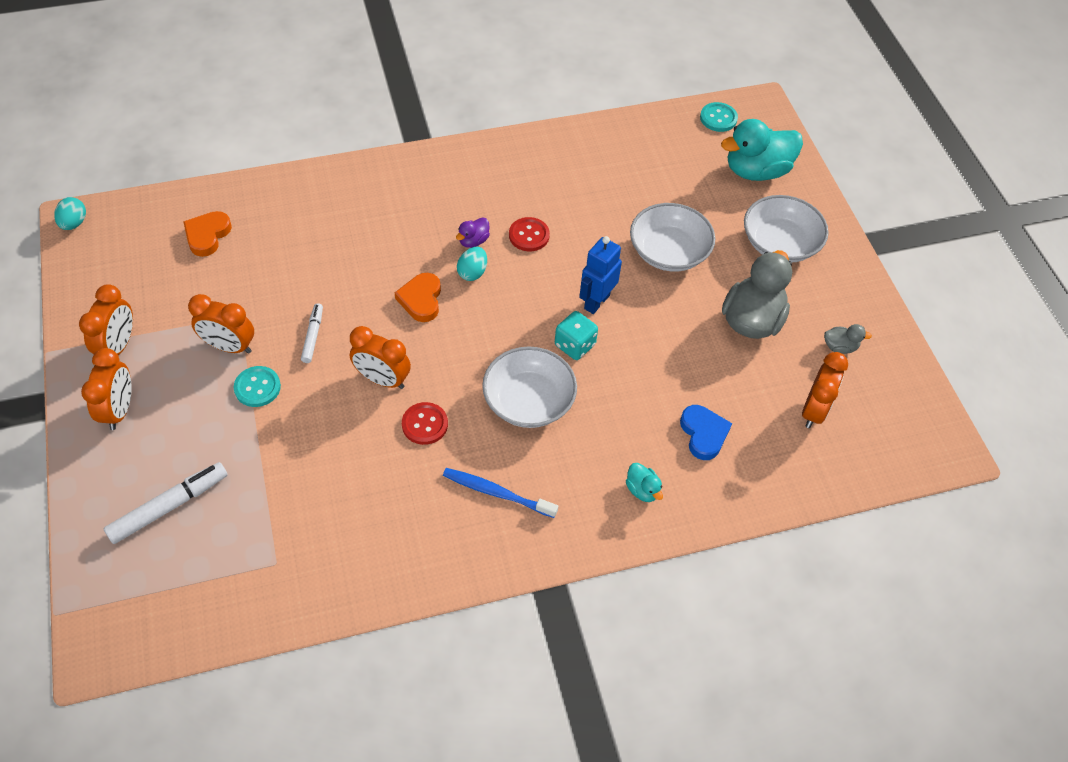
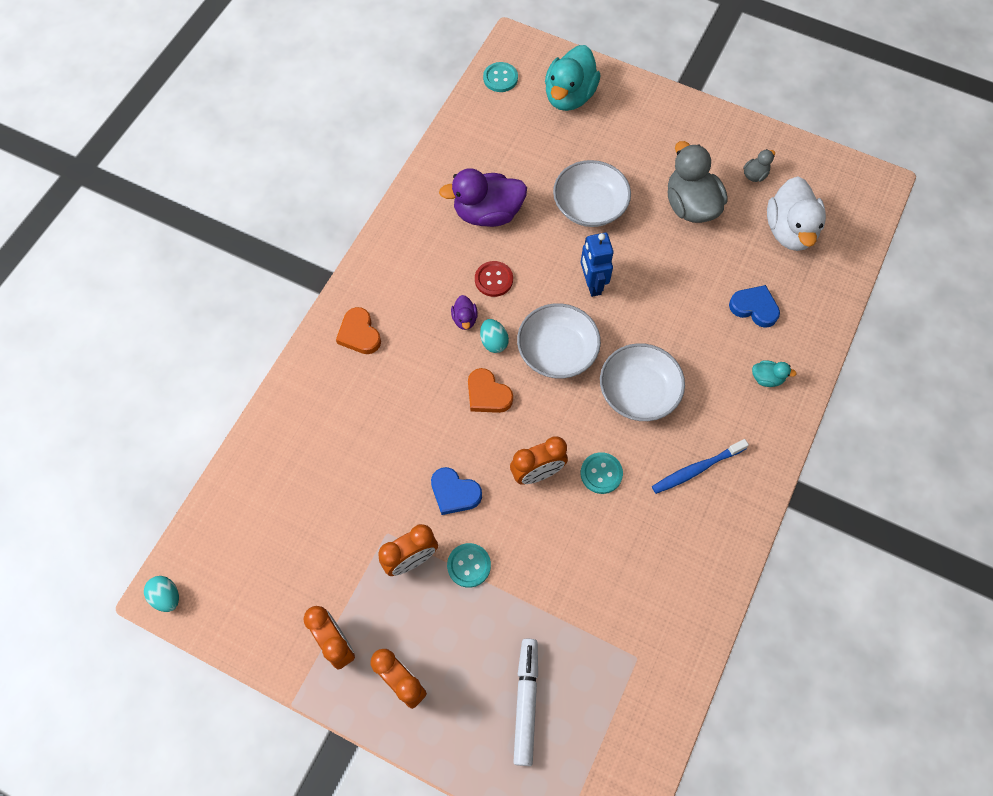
camera: 45 degrees left, 10 degrees up
(207, 235) = (281, 501): orange heart -> orange heart (359, 334)
(313, 336) = (454, 493): white marker -> blue heart
(425, 424) = (601, 473): red button -> turquoise button
(575, 345) = (617, 327): turquoise dice -> none
(584, 192) = (487, 213): none -> purple duck
(780, 243) = (643, 136): white bowl -> white bowl (557, 351)
(814, 410) = (789, 231): orange clock -> white duck

